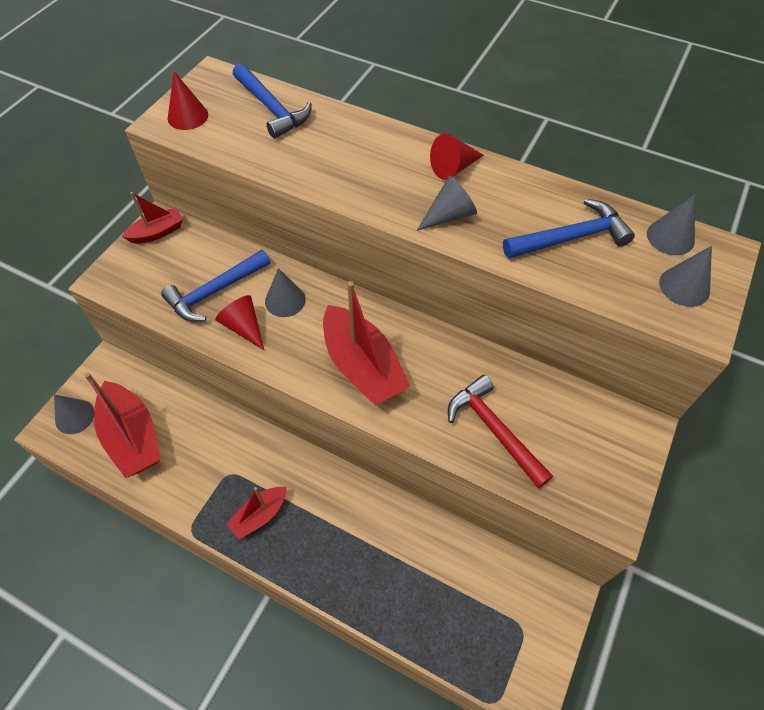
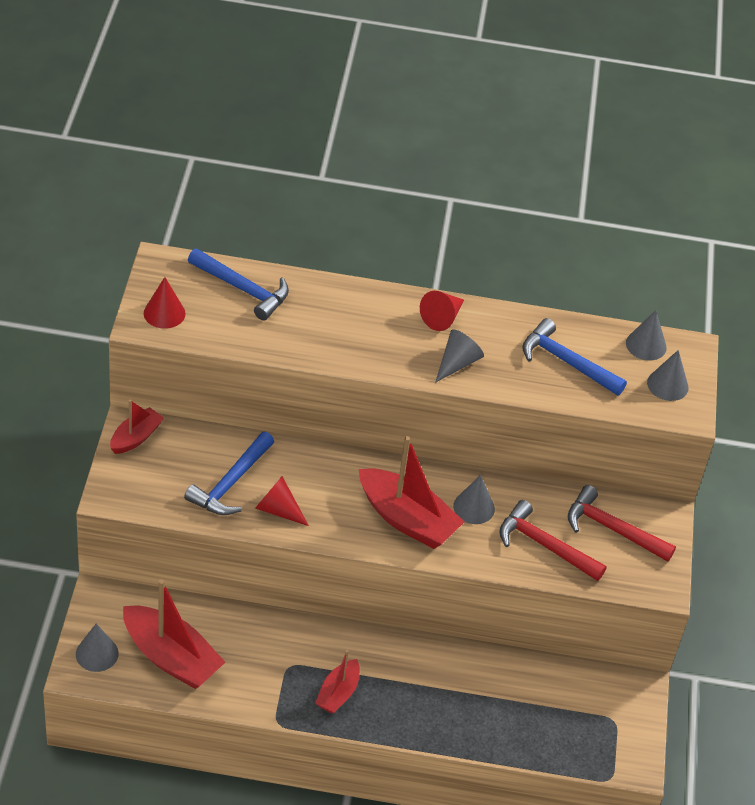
camera: 25 degrees left, 10 degrees down
(285, 300) = (304, 476): grey cone -> grey cone (474, 507)
(571, 237) = (566, 362): blue hammer -> blue hammer turned 105 degrees counterclockwise
(575, 429) = (612, 529): none -> red hammer

